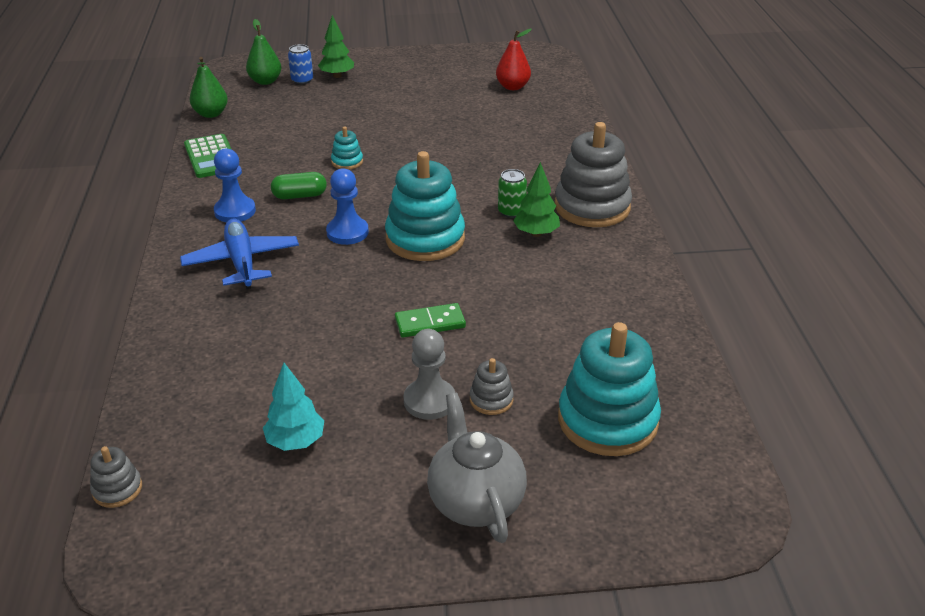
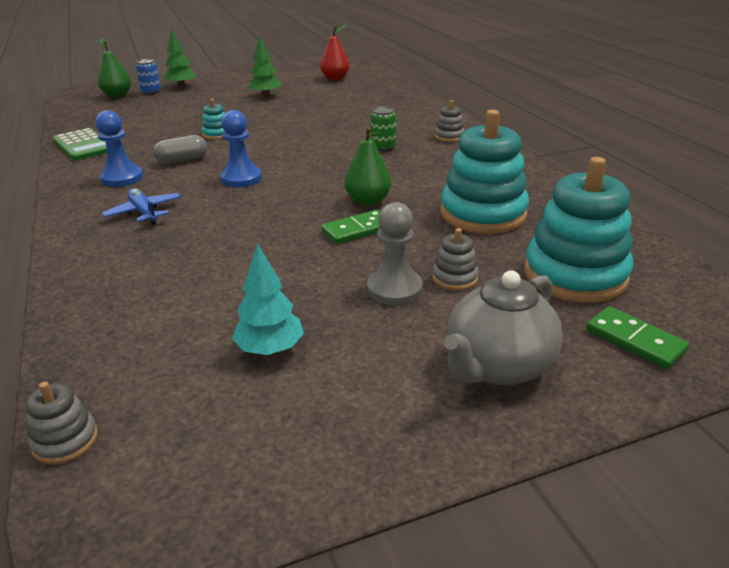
camera: 15 degrees left, 5 degrees down
(211, 114) = (73, 119): green pear -> green pear (368, 201)
(242, 262) = (144, 212): blue plane -> blue plane, size x0.65
(300, 196) = (182, 160): green capsule -> grey capsule
(425, 239) = (317, 173): turquoise stacking toy -> turquoise stacking toy (483, 214)
(475, 501) = (497, 366): grey teapot -> grey teapot turned 105 degrees counterclockwise
(536, 233) = (414, 158): green tree -> green tree (265, 96)
(592, 207) = (449, 136): grey stacking toy -> grey stacking toy, size x0.45
(614, 503) = (635, 340): none -> green domino

